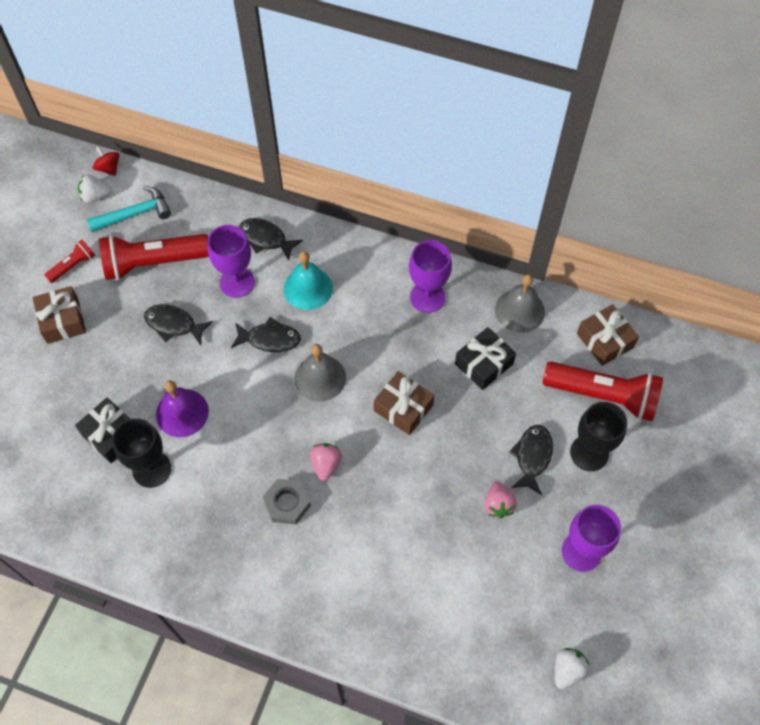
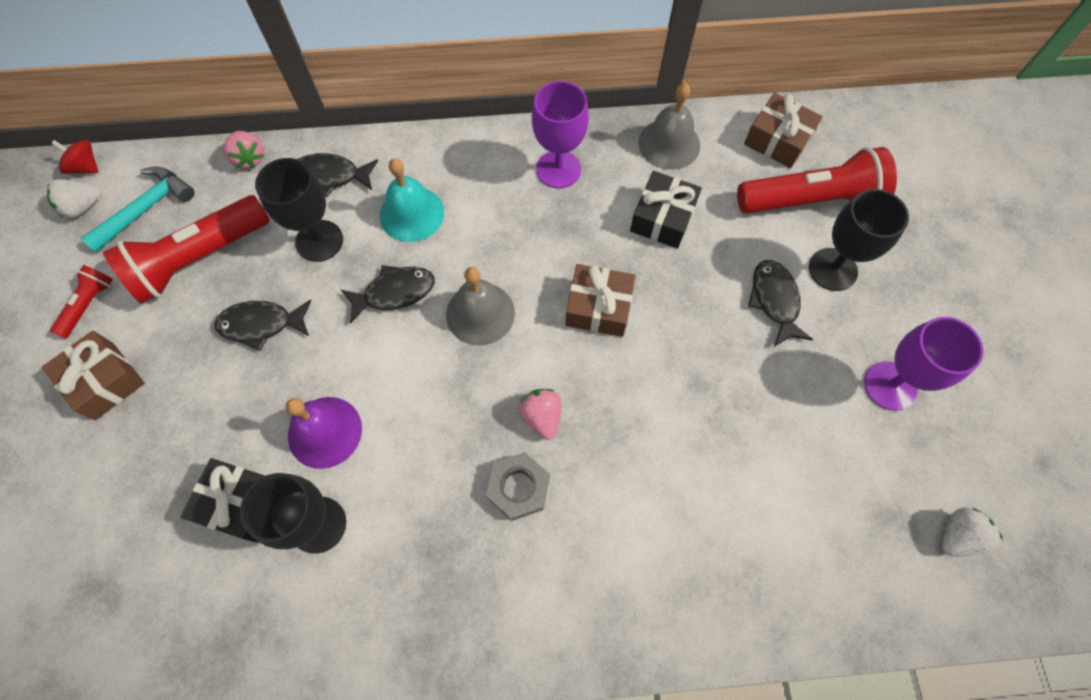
camera: 25 degrees left, 5 degrees up
(237, 282) = (319, 241): purple goblet -> black goblet
(498, 505) = (768, 373): pink strawberry -> pink strawberry (249, 158)
(567, 670) = (957, 536): white strawberry -> white strawberry turned 45 degrees clockwise

